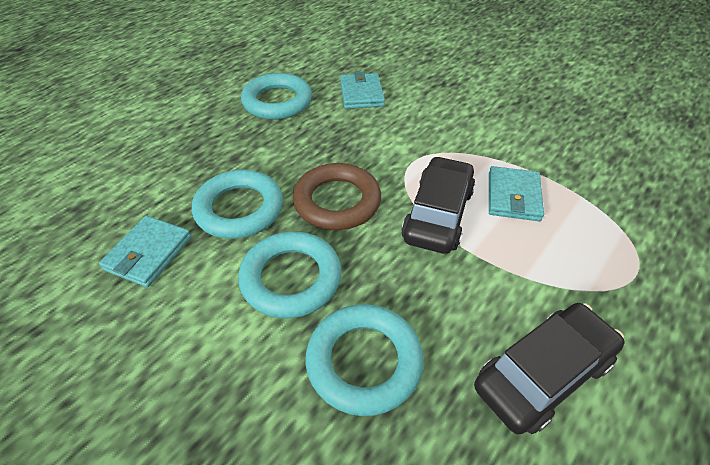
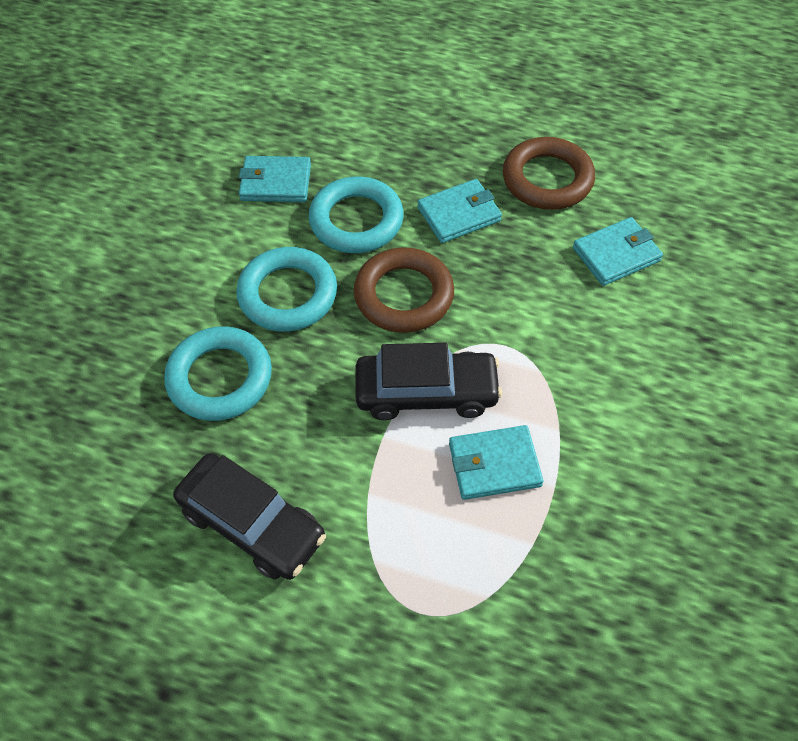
camera: 70 degrees right, 10 degrees up
(277, 102) = (547, 179): turquoise ring -> brown ring
(277, 150) = (459, 214): none -> turquoise wallet

